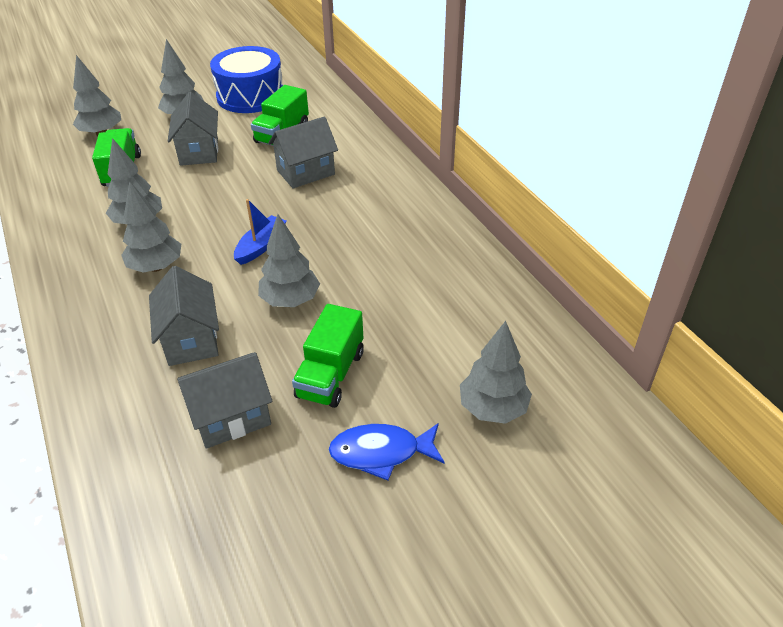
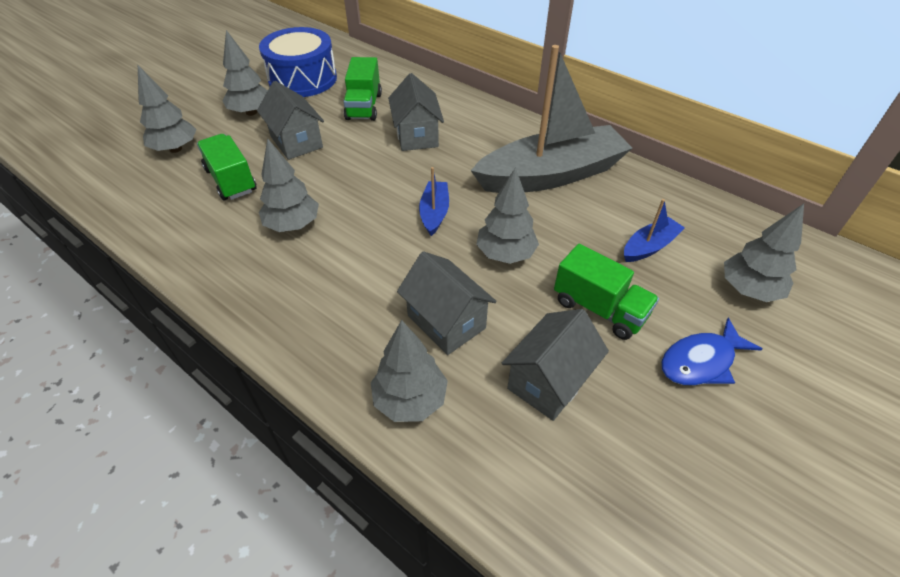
camera: 25 degrees left, 5 degrees up
(156, 267) = (349, 263): grey tree -> grey tree (410, 400)
(305, 172) = (417, 136): grey house -> grey house turned 45 degrees counterclockwise
(330, 374) = (599, 308): green truck -> green truck turned 45 degrees counterclockwise
(398, 242) = (551, 175): none -> grey boat
(431, 336) = (649, 246): none -> blue boat

